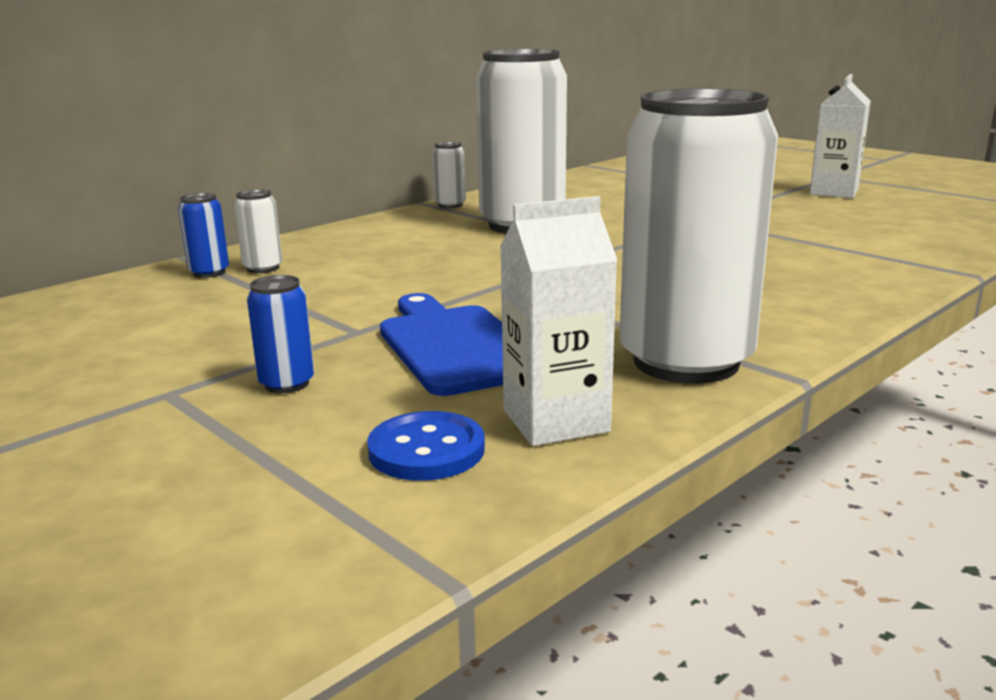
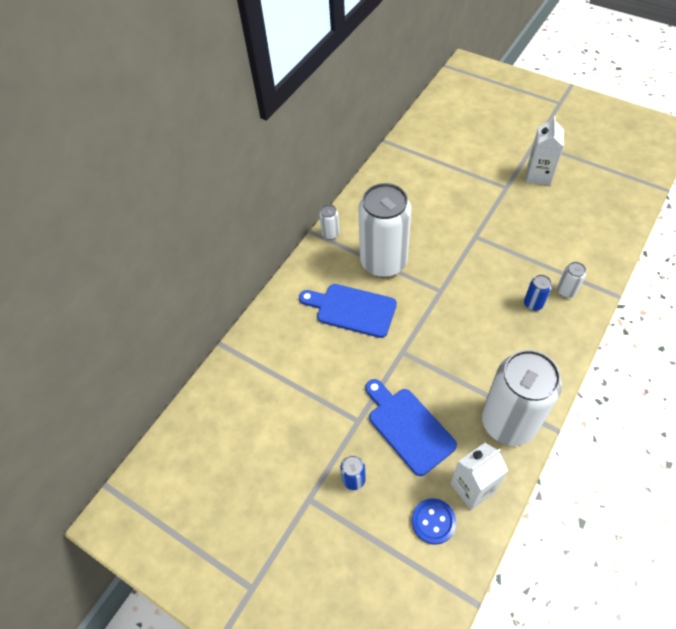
camera: 10 degrees left, 35 degrees up
(209, 272) = (249, 364): blue can -> blue can (533, 304)
(263, 268) = (274, 353): white can -> white can (566, 291)
(436, 250) = (352, 309): none -> blue cutting board

